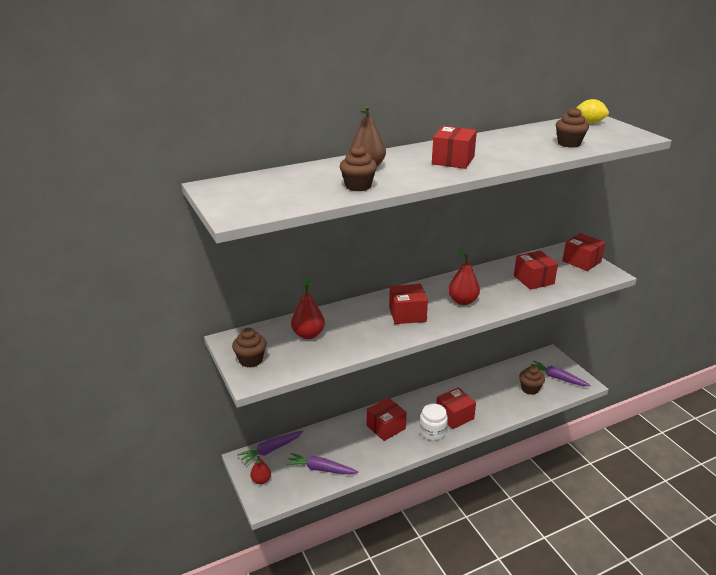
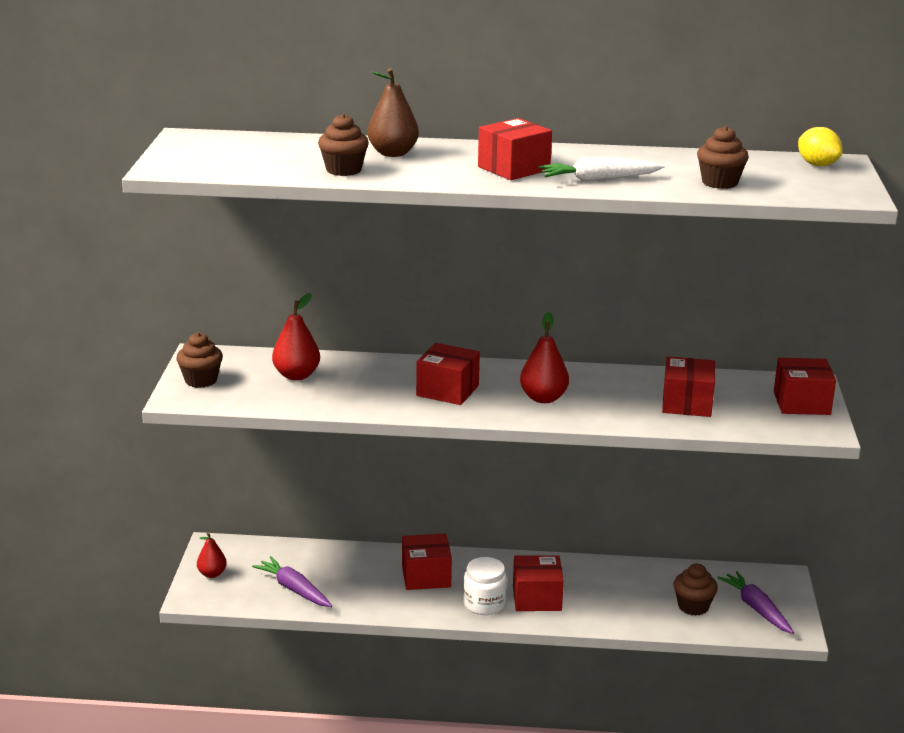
camera: 30 degrees right, 5 degrees down
(271, 450) = (254, 548): purple carrot -> none
(509, 156) = (598, 179): none -> white carrot
(581, 261) = (801, 403): red box -> red box turned 75 degrees counterclockwise

